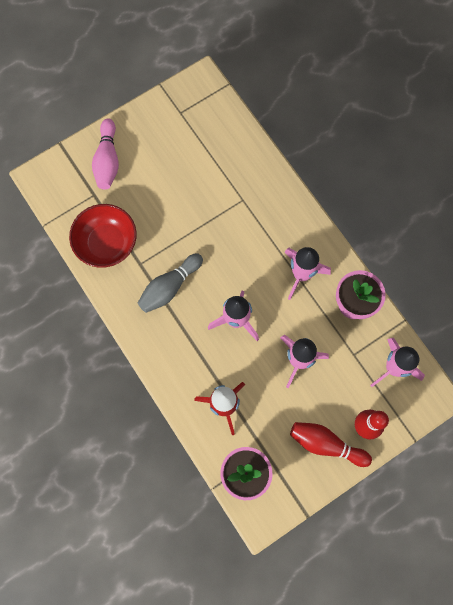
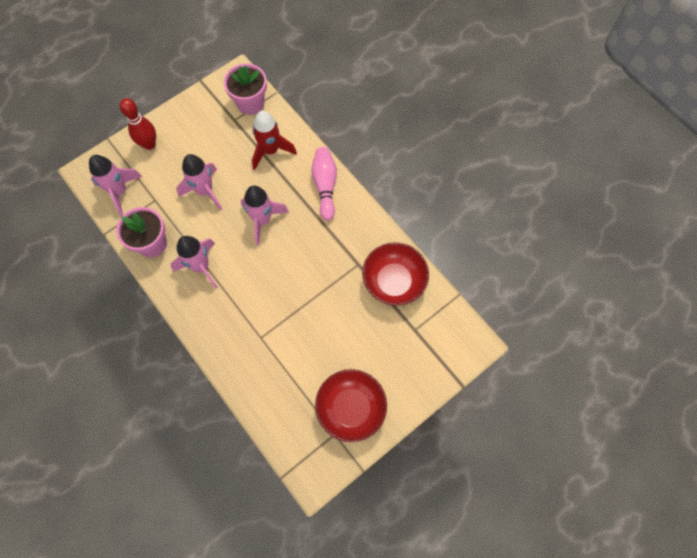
camera: 175 degrees right, 5 degrees down
(107, 160) = (406, 368): pink bowling pin -> pink bowling pin (325, 186)
(163, 131) = (351, 408): none -> red bowl
(169, 287) = (327, 245): grey bowling pin -> none
(326, 444) = (183, 129): red bowling pin -> none

